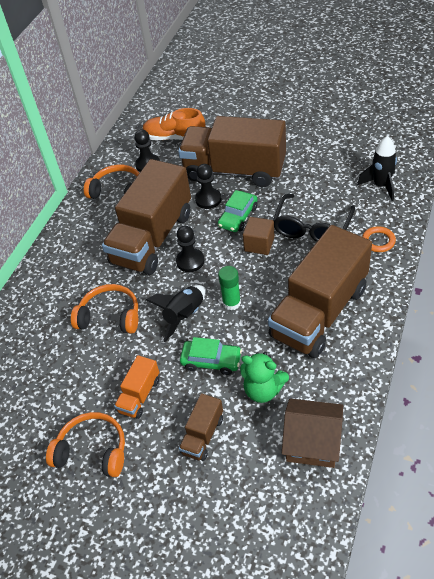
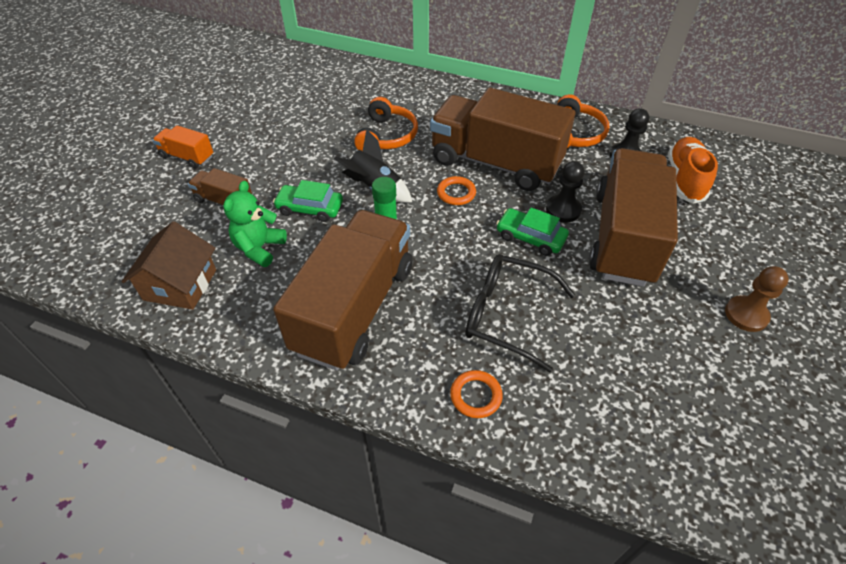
camera: 85 degrees right, 0 degrees up
(92, 450) = (238, 133): orange headphones -> none
(139, 395) = (285, 158): orange truck -> orange truck (187, 157)
(190, 261) = (456, 193): black pawn -> orange ring
(211, 361) = (310, 208): green car -> green car turned 90 degrees clockwise
(259, 244) = (479, 256): brown cube -> none
(295, 125) = (746, 315): none -> brown pawn
(319, 312) = (355, 308): brown truck -> brown truck turned 75 degrees clockwise
(381, 185) = (605, 420): black rocket -> none

